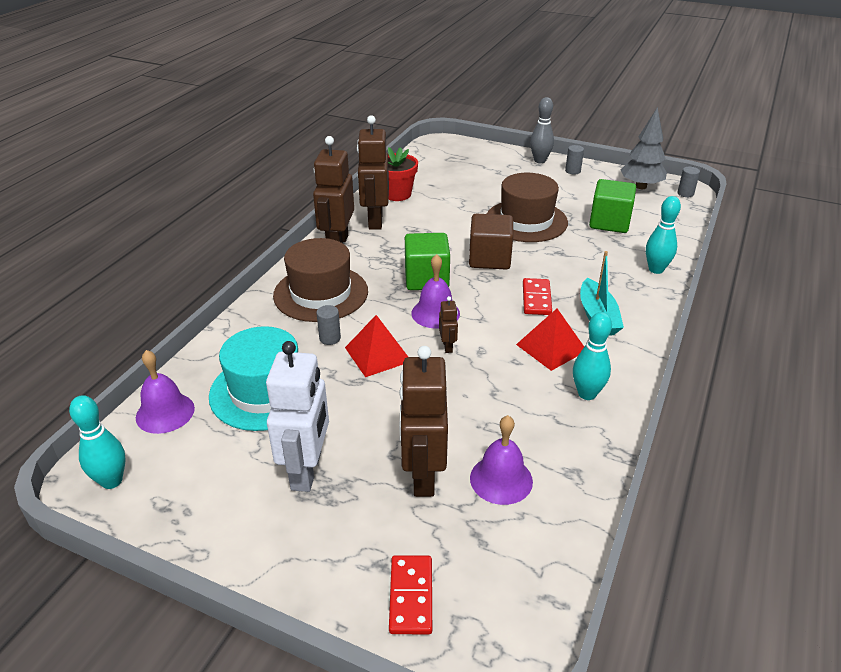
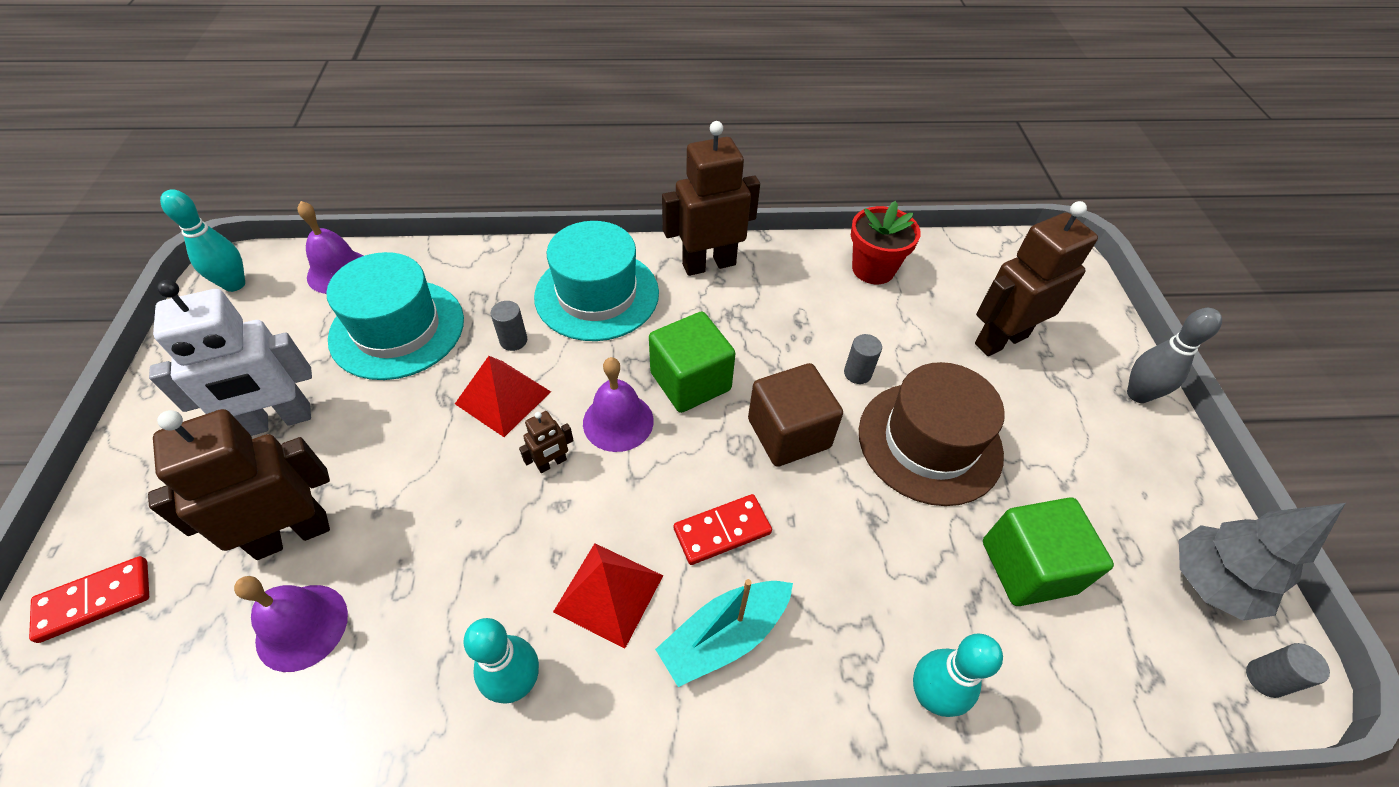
camera: 60 degrees right, 15 degrees up
(321, 293) = (597, 294): brown hat -> turquoise hat
(375, 220) = (789, 275): brown robot -> brown robot (1000, 340)
(572, 171) = (1152, 453): grey cylinder -> grey cylinder (857, 373)

